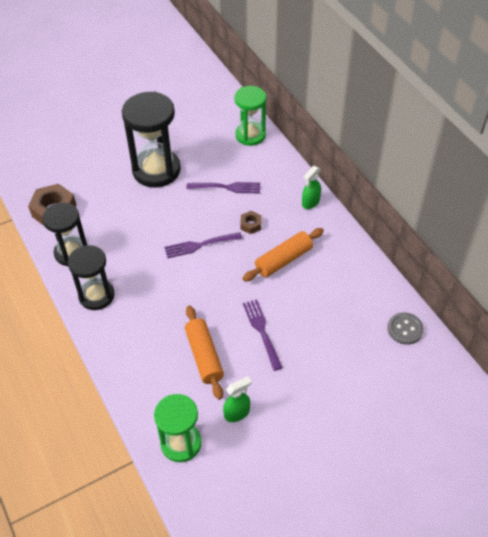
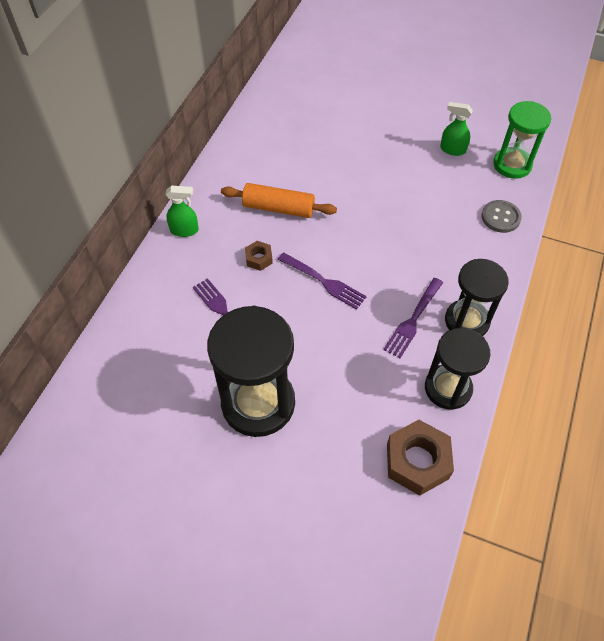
camera: 130 degrees left, 5 degrees up
(204, 356) = (431, 198): orange rolling pin -> none
(250, 135) = (118, 347): green hourglass -> none
(262, 332) = (368, 177): purple fork -> purple fork (413, 319)
(405, 329) = (274, 100): grey button -> grey button (500, 217)

